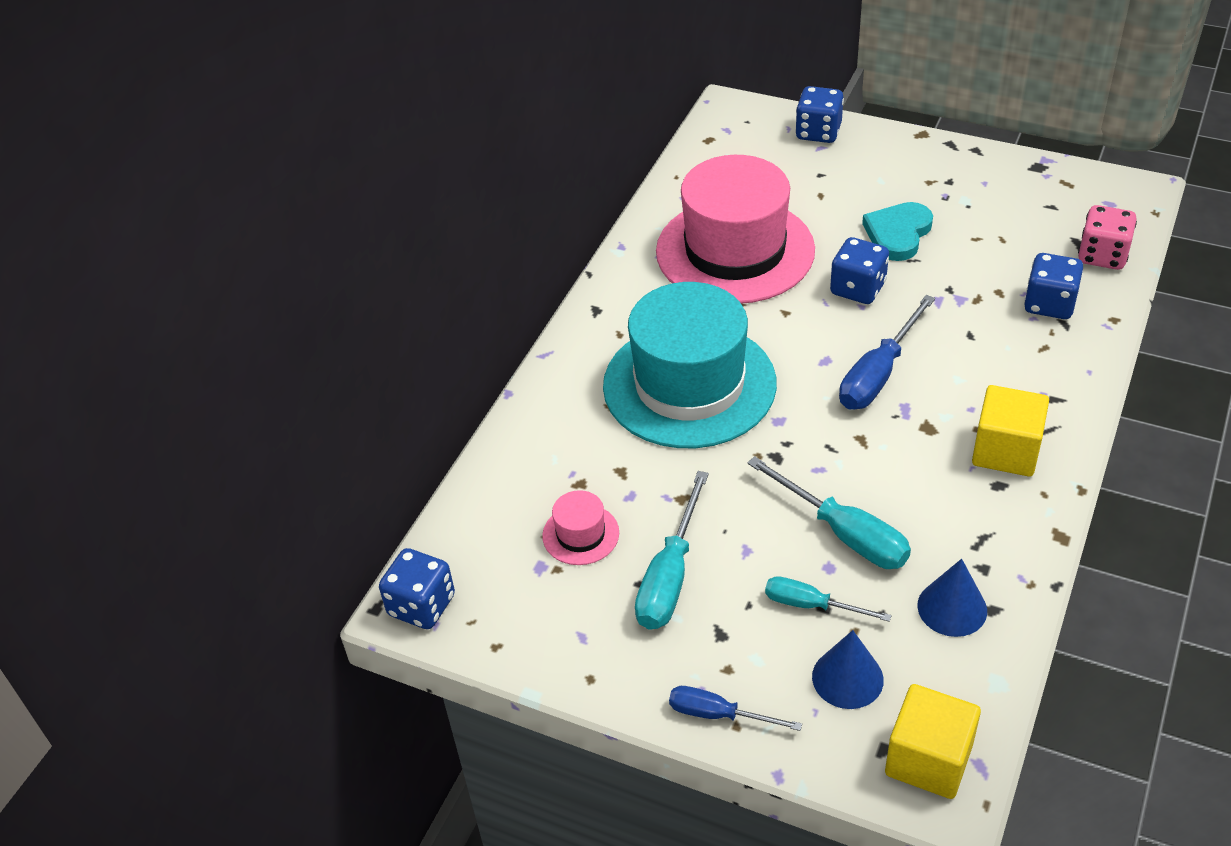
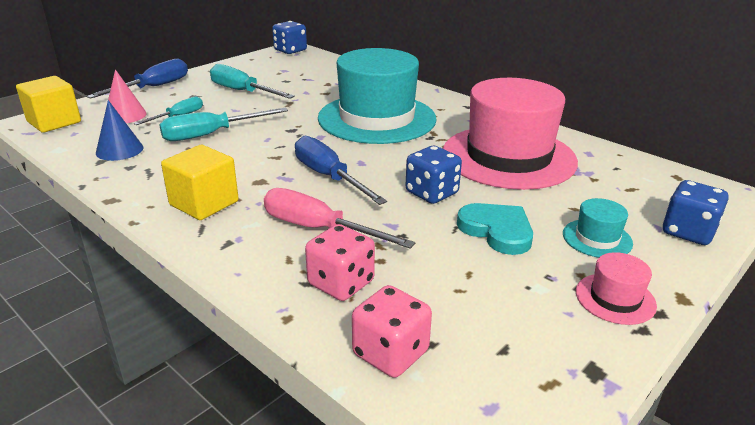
camera: 105 degrees right, 15 degrees down
(580, 534) = (293, 79): pink hat -> pink hat (615, 298)
(718, 714) = (153, 87): blue screwdriver -> blue screwdriver, size x1.61
(847, 678) = (125, 115): blue cone -> pink cone
(867, 178) = (597, 238): none -> turquoise hat
(983, 345) = (318, 229): none -> pink screwdriver
(1049, 304) = (341, 283): blue dice -> pink dice

